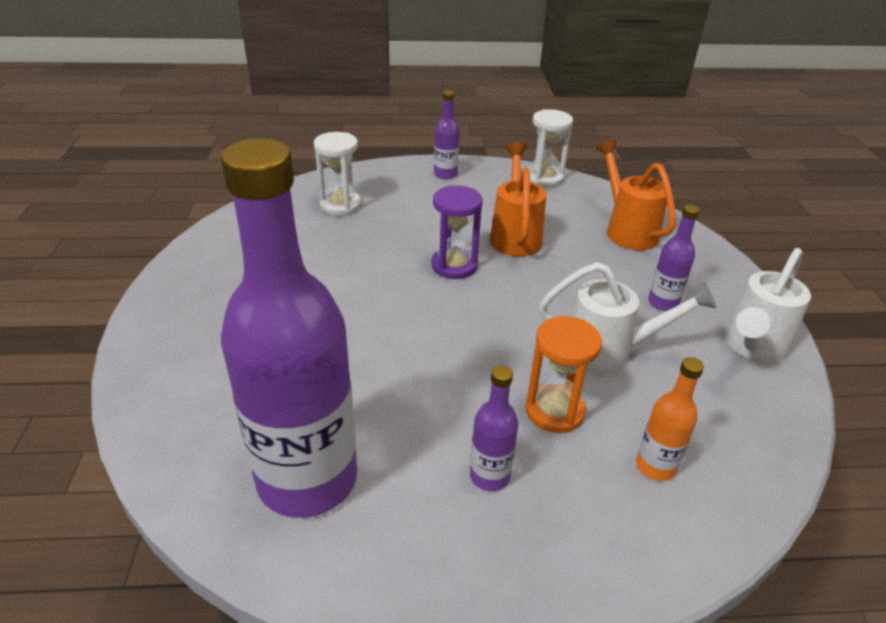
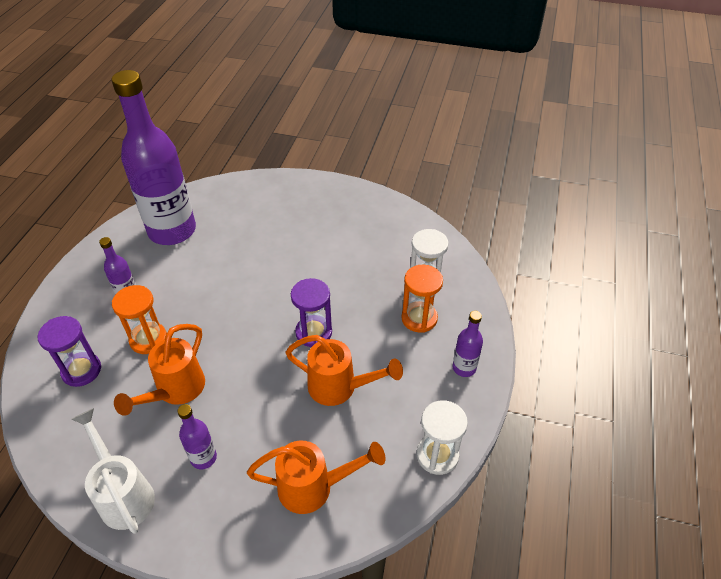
camera: 110 degrees right, 10 degrees up
(396, 203) = (419, 318): none -> orange hourglass
(609, 352) = (175, 391): white watering can -> orange watering can
(655, 466) = (81, 370): orange bottle -> purple hourglass

